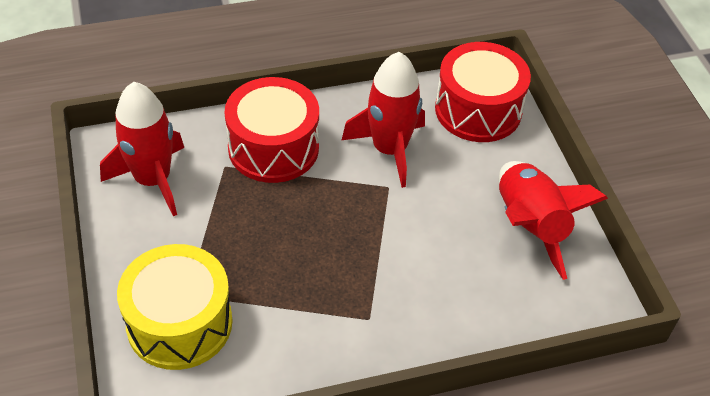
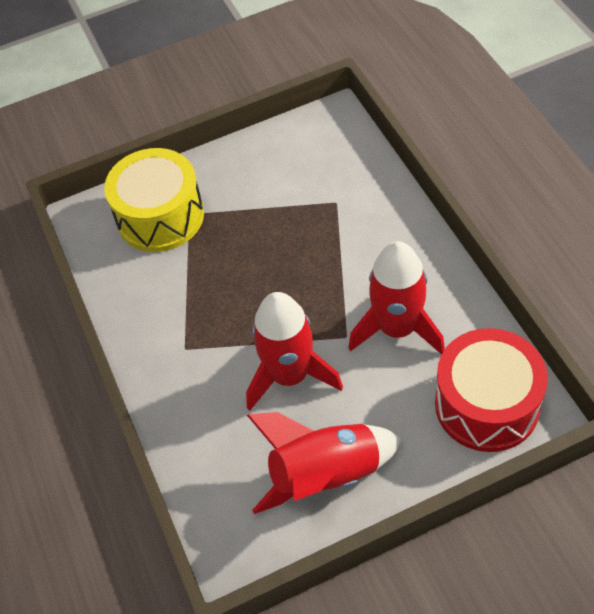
camera: 90 degrees right, 5 degrees up
(153, 180) = (305, 157): red rocket -> red rocket (290, 375)
(273, 148) = (370, 232): red drum -> none

